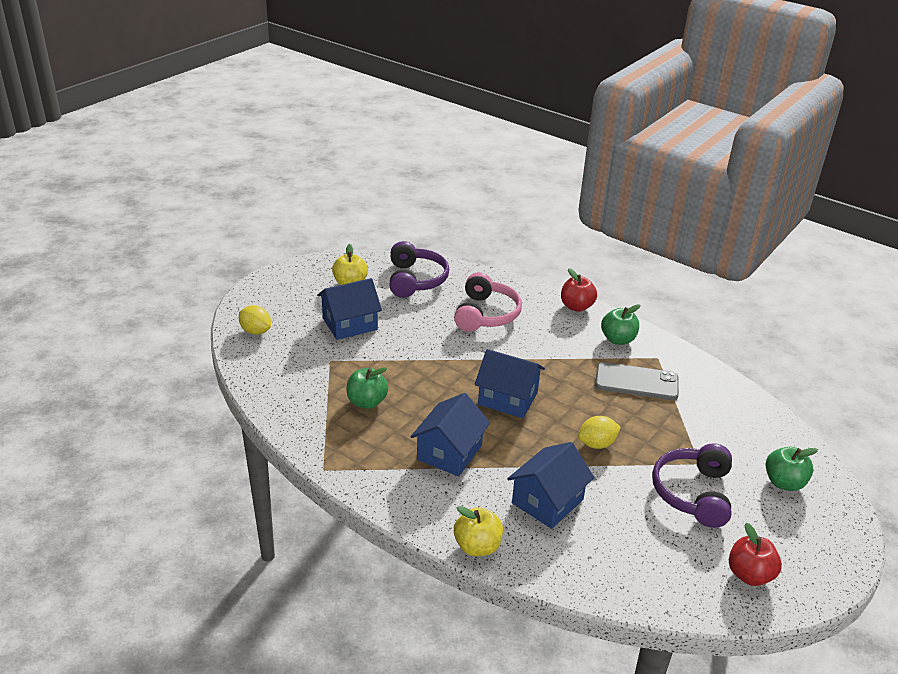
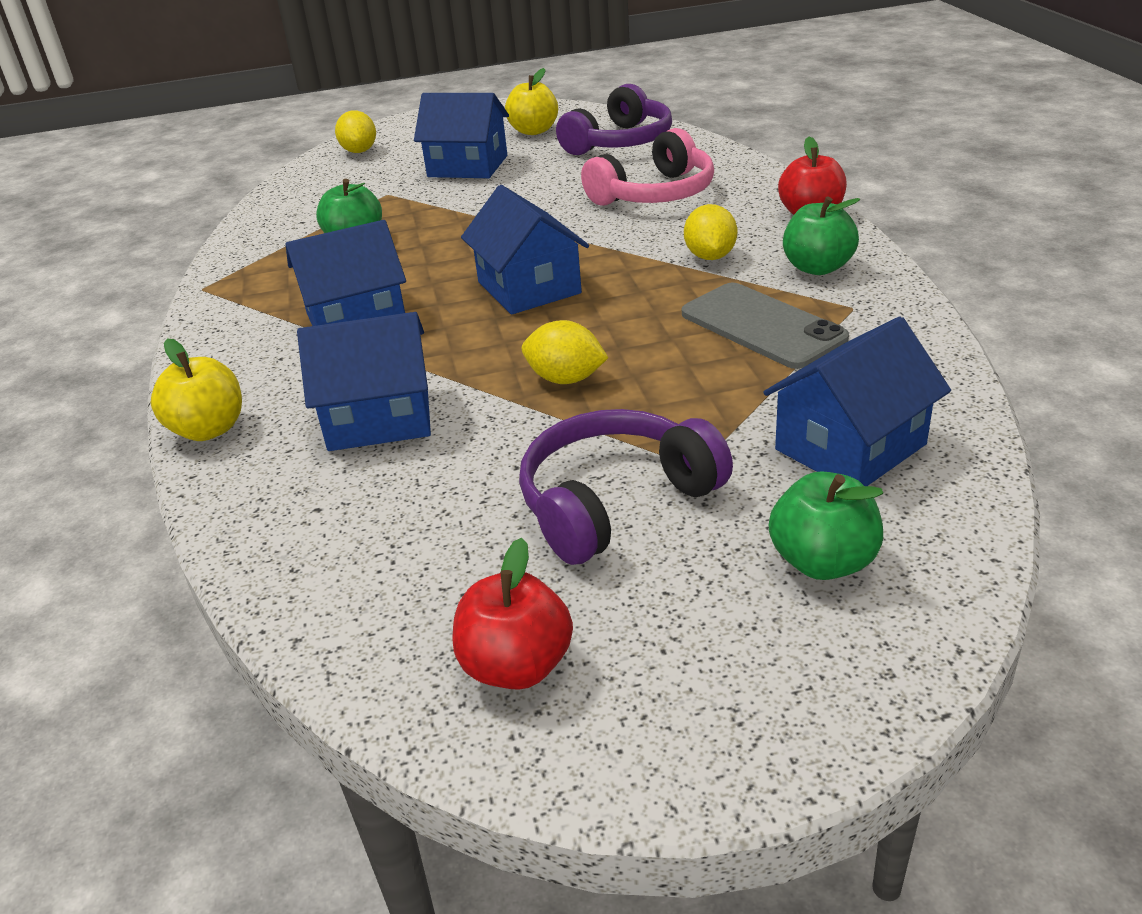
camera: 45 degrees right, 0 degrees up
(565, 348) = (710, 256): none -> yellow lemon
(736, 430) = (850, 447): none -> blue house

